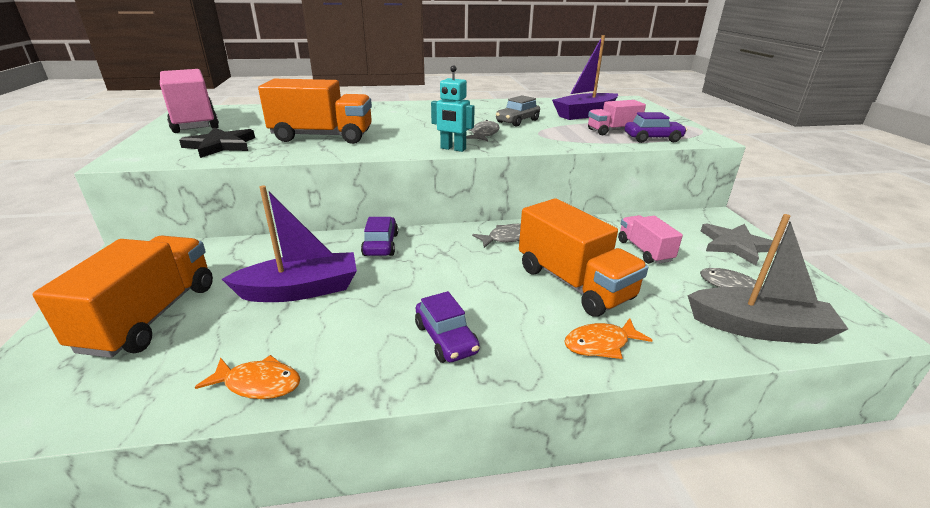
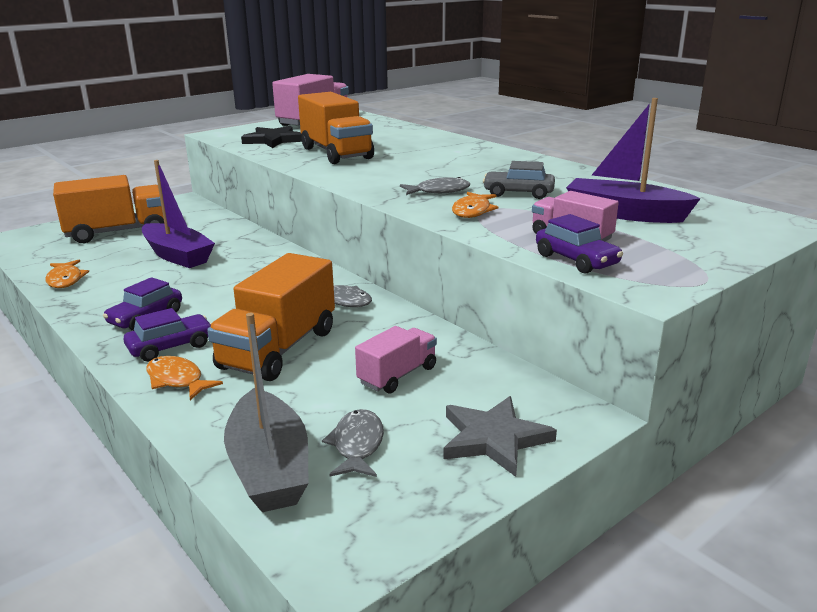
camera: 60 degrees right, 5 degrees down
(380, 245) = (271, 257): purple car -> purple car (171, 347)
(453, 149) = (370, 191): turquoise robot -> none
(539, 137) = (472, 211): none -> orange fish

